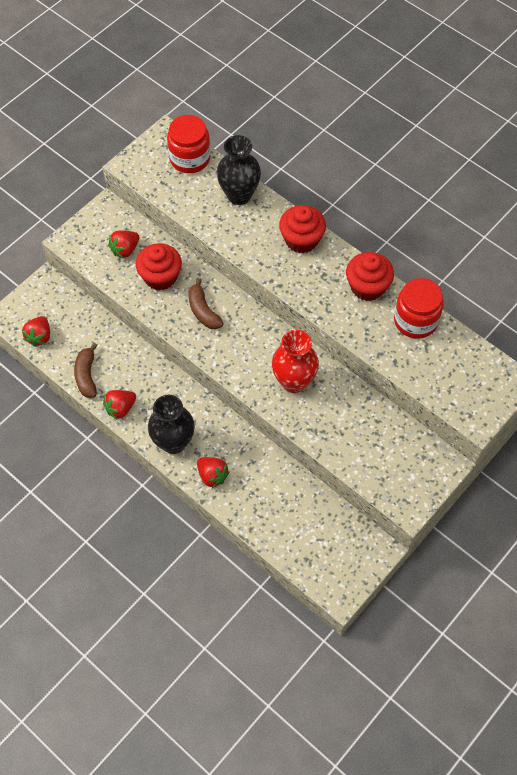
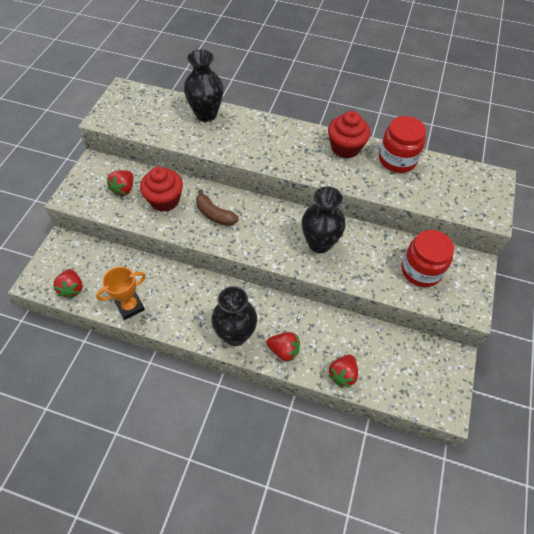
camera: 25 degrees left, 5 degrees down
(86, 376) = (130, 306): brown banana -> orange trophy
(120, 408) = (174, 323): red strawberry -> red strawberry (342, 374)
(190, 158) = (152, 100): red jar -> red jar (421, 270)
(294, 381) = (319, 243): red vase -> black vase
(301, 240) = (274, 130): red cupcake -> none

